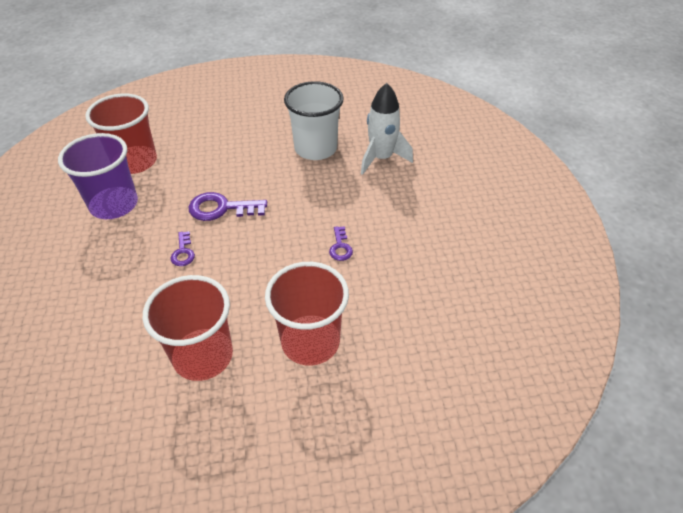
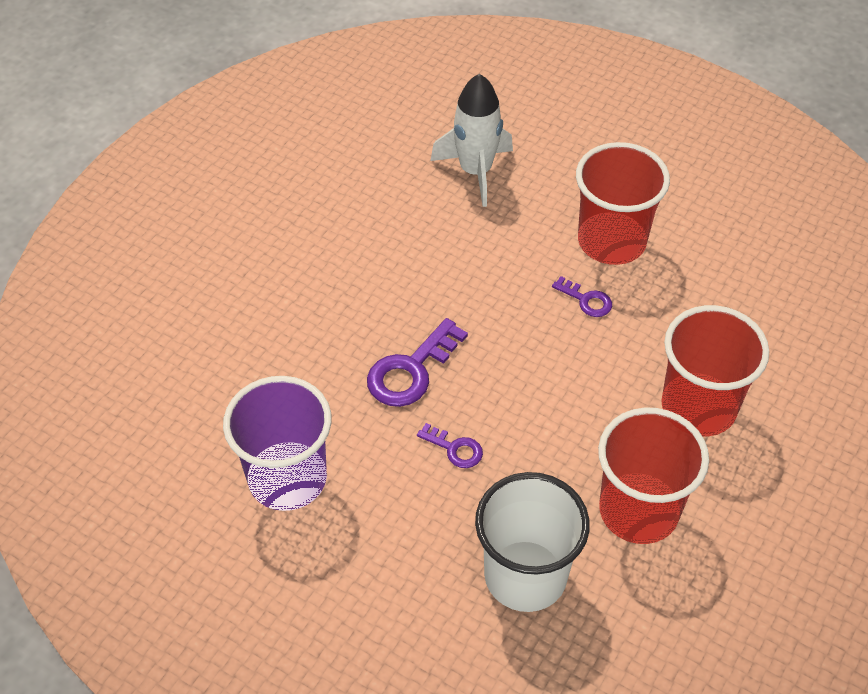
camera: 50 degrees left, 5 degrees up
(135, 162) = (214, 413): red cup -> red cup (611, 241)
(315, 148) = (392, 217): white cup -> white cup (525, 576)

